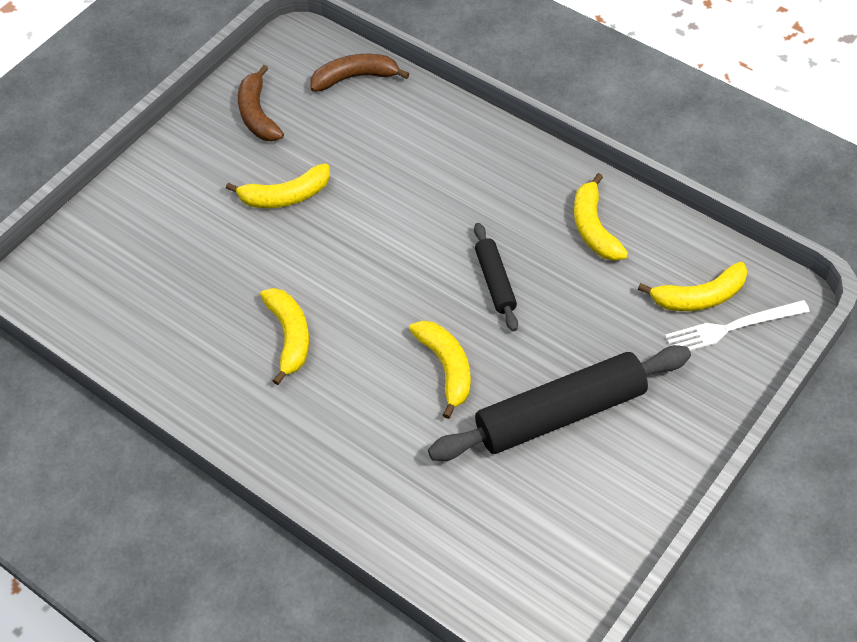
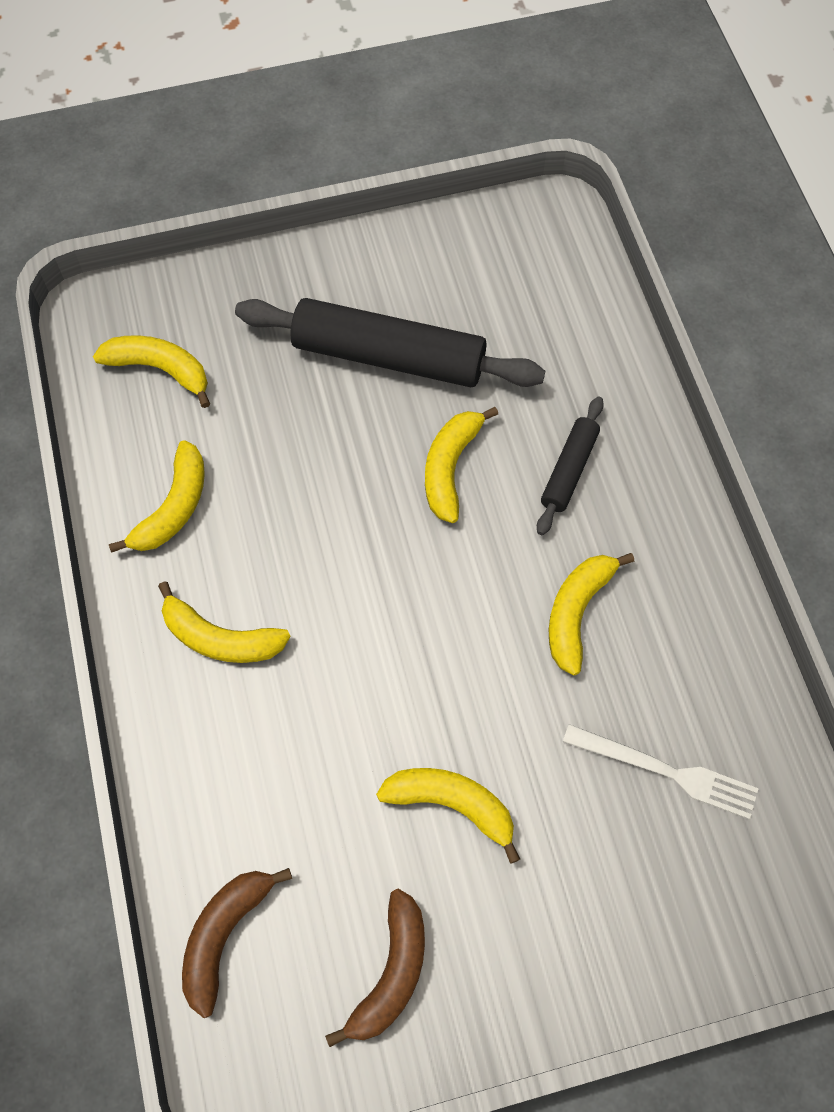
camera: 145 degrees left, 10 degrees up
(355, 78) = (224, 935): brown banana -> brown banana turned 90 degrees clockwise
(491, 185) = (220, 638): none -> yellow banana
(495, 281) = (324, 522): black rolling pin -> black rolling pin (569, 470)
(732, 328) = (166, 324): white fork -> white fork (666, 771)

